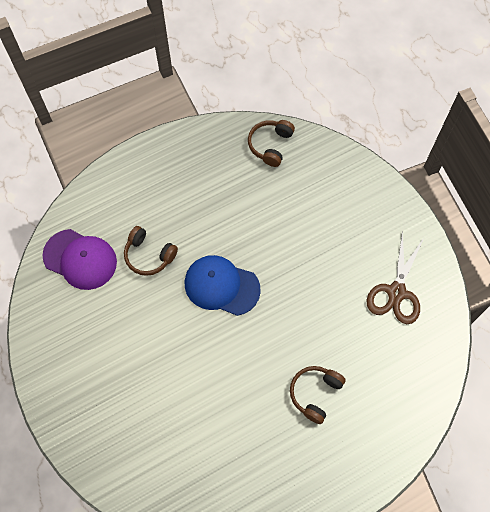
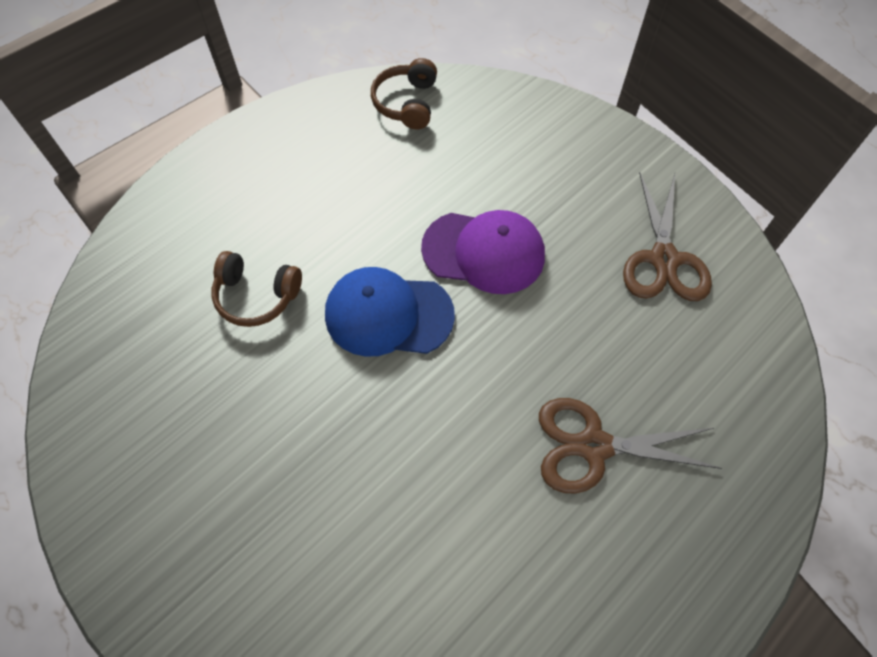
camera: 15 degrees left, 5 degrees down
(80, 259) = (140, 329): purple cap -> purple cap (484, 252)
(315, 393) = (594, 446): brown headphones -> brown scissors

